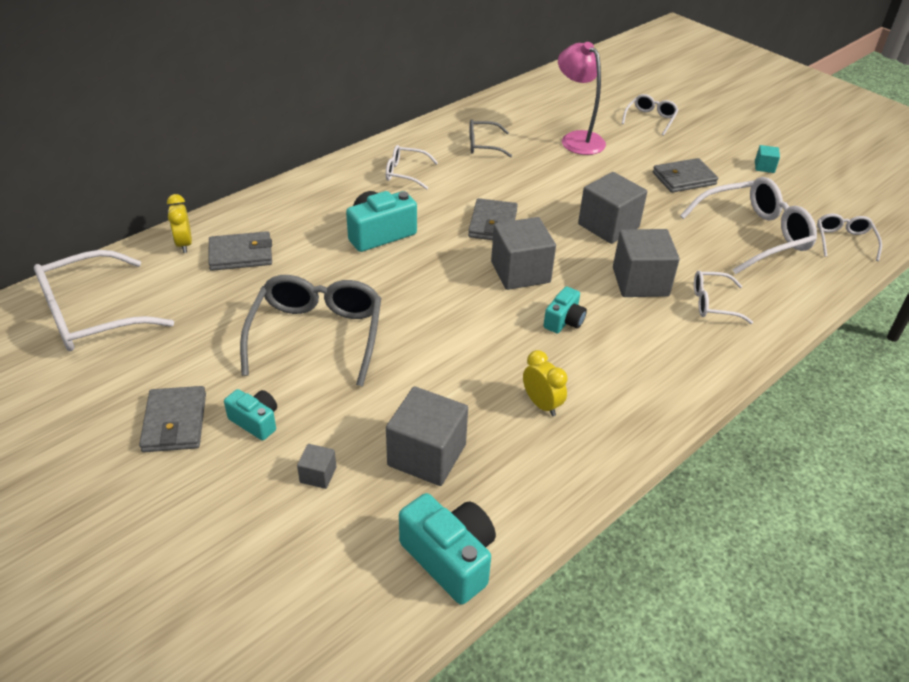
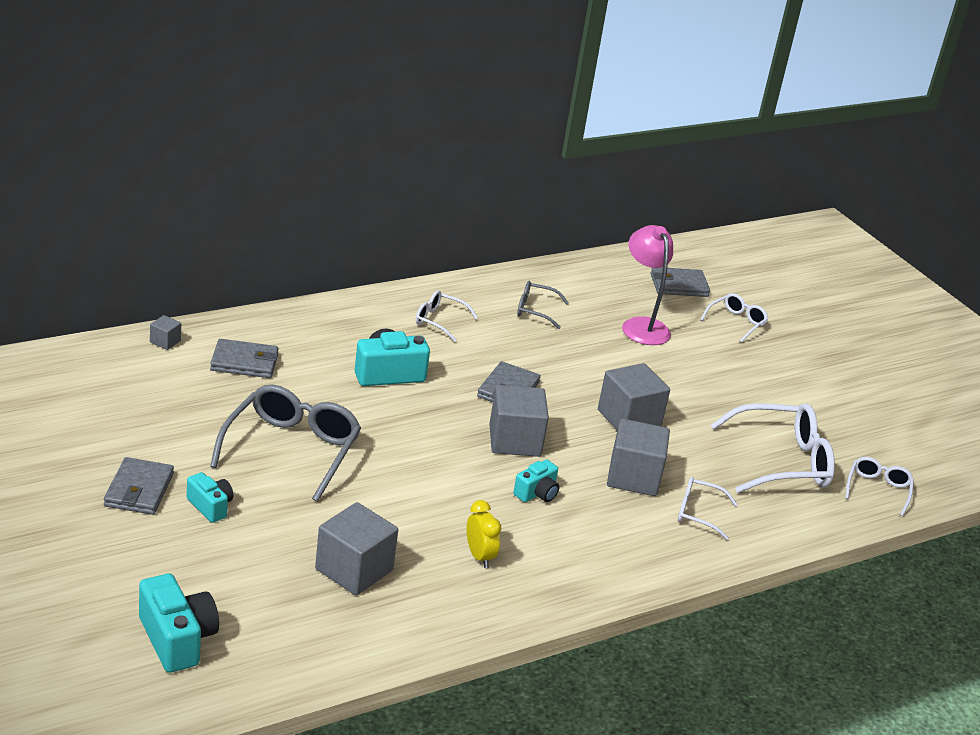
camera: 10 degrees right, 10 degrees down
(92, 315) = (90, 384): white glasses -> none
(184, 244) = (193, 341): yellow clock -> none
(318, 475) = (251, 561): grey cube -> grey cube (165, 341)
(450, 558) = (341, 649): turquoise camera -> turquoise camera (177, 639)
(684, 179) = (738, 391): grey wallet -> grey wallet (679, 285)
(764, 167) = (836, 399): turquoise cube -> none

